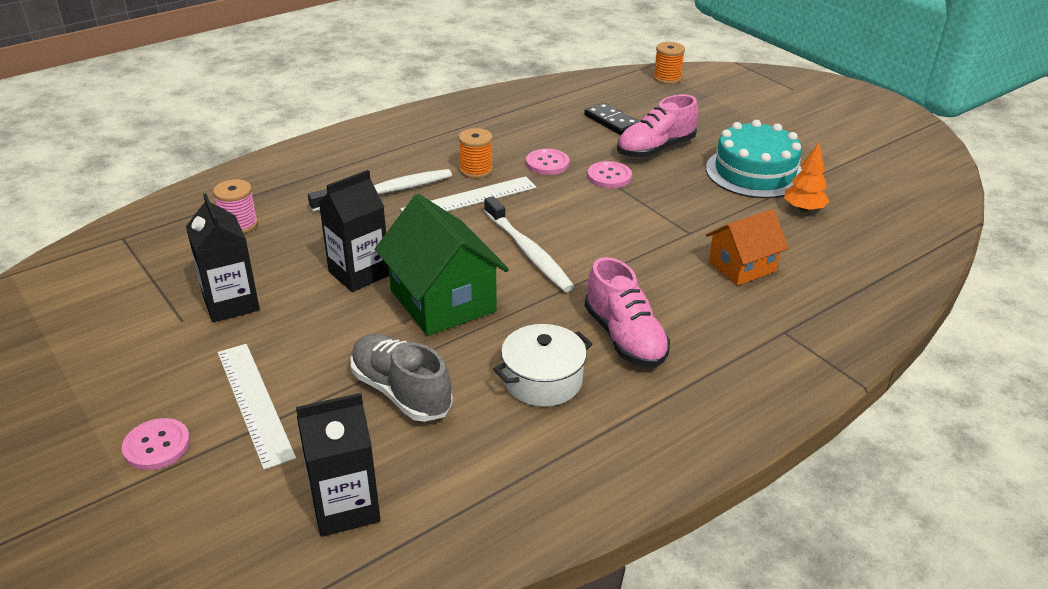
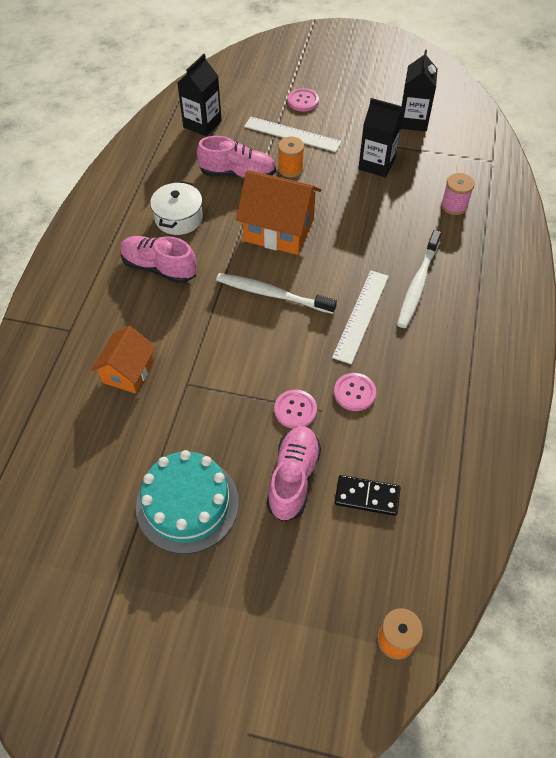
camera: 140 degrees right, 20 degrees up
(359, 273) = (344, 218): black carton -> black carton (413, 121)
(401, 392) = (237, 174): grey shoe -> pink shoe
(442, 301) = (279, 230): green house -> orange house
(476, 170) = (392, 347): orange spool -> orange spool (290, 169)
(803, 209) = (118, 475): orange tree -> none

